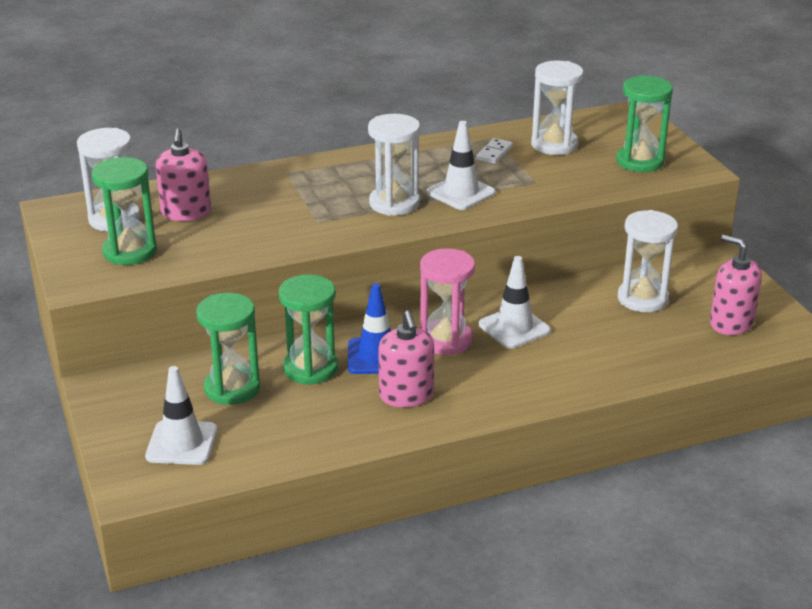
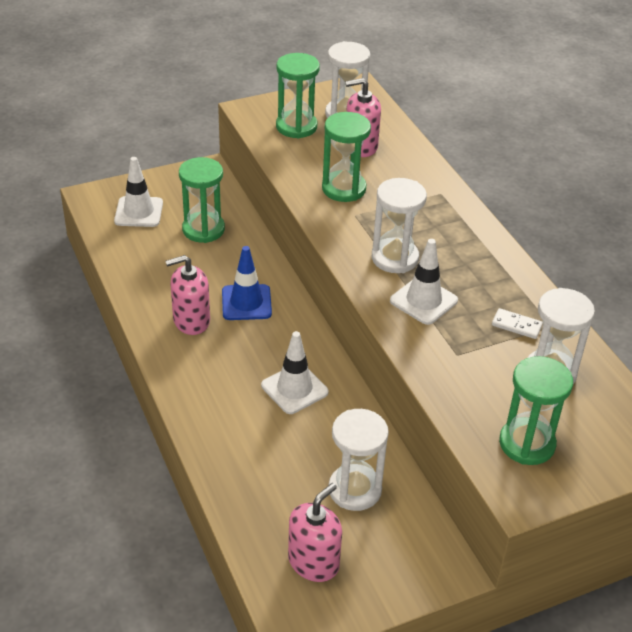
camera: 85 degrees right, 10 degrees up
(310, 368) = (229, 267): green hourglass -> green hourglass (344, 189)
(446, 340) = (272, 344): pink hourglass -> none

